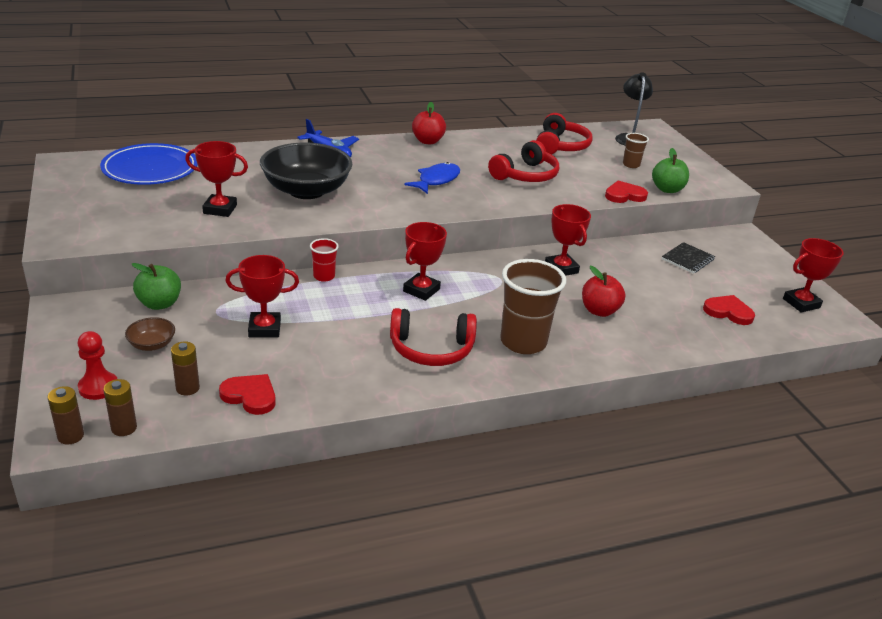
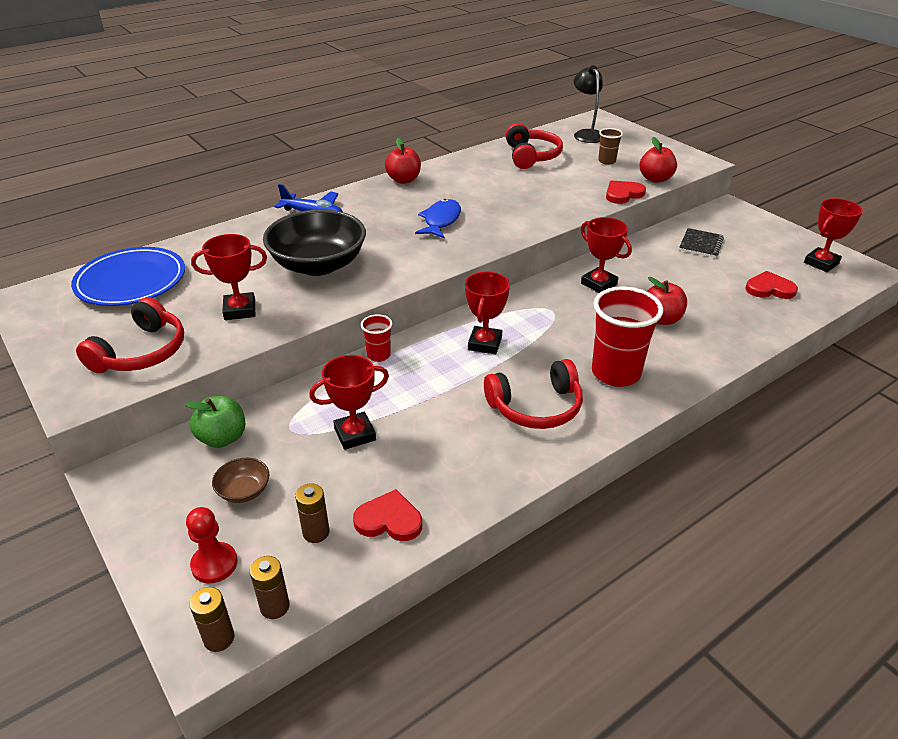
camera: 15 degrees left, 5 degrees up
(523, 342) = (616, 373): brown cup -> red cup
(526, 175) = (521, 195): red headphones -> red headphones (142, 352)
(667, 189) = (655, 179): green apple -> red apple

